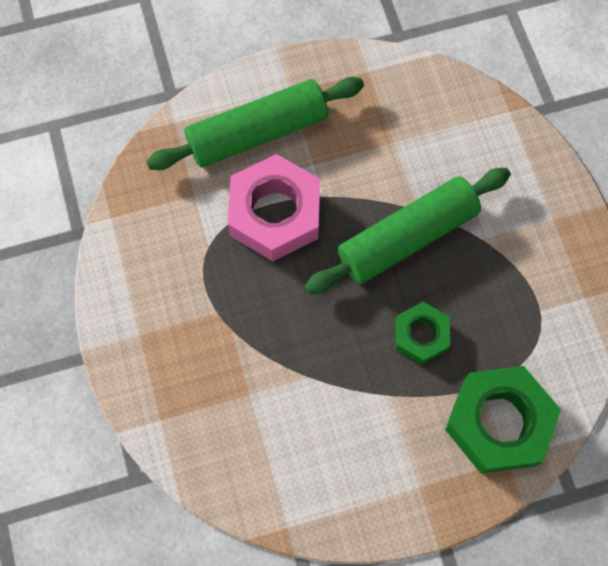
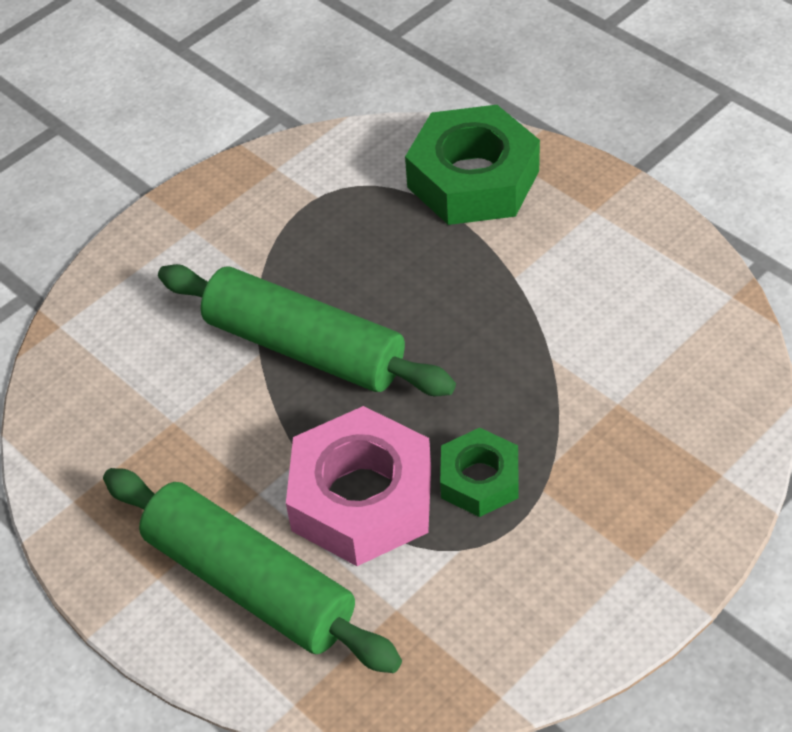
camera: 115 degrees left, 20 degrees down
(421, 335) = (422, 281): green nut -> green nut (479, 479)

